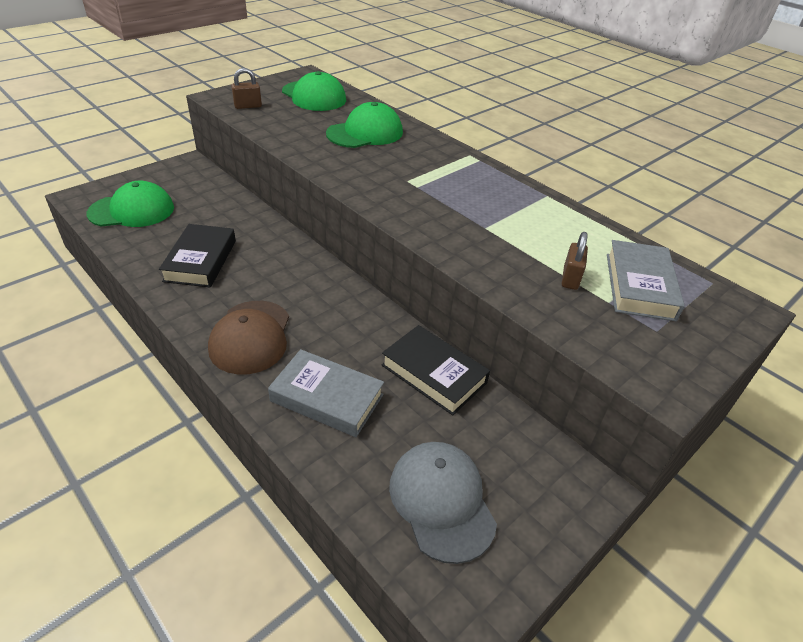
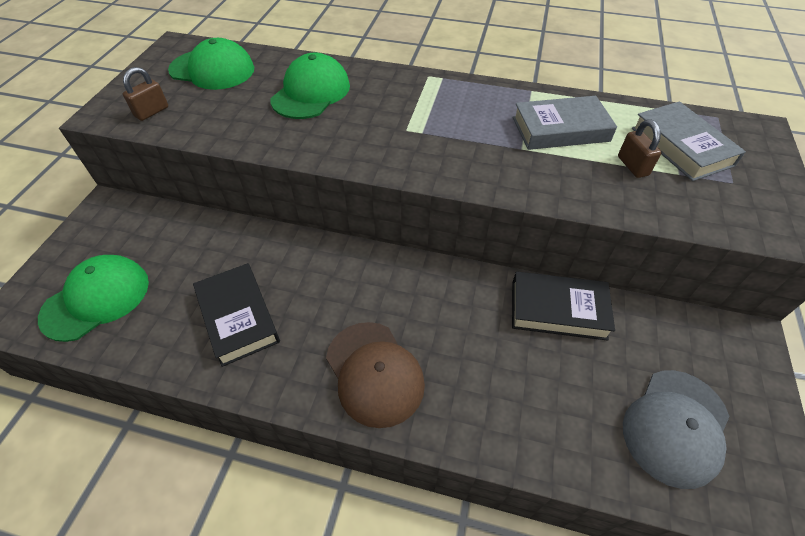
camera: 30 degrees left, 10 degrees up
(327, 398) = (502, 392): grey book -> grey book (560, 129)
(441, 501) = (675, 426): grey cap -> grey cap turned 90 degrees counterclockwise

